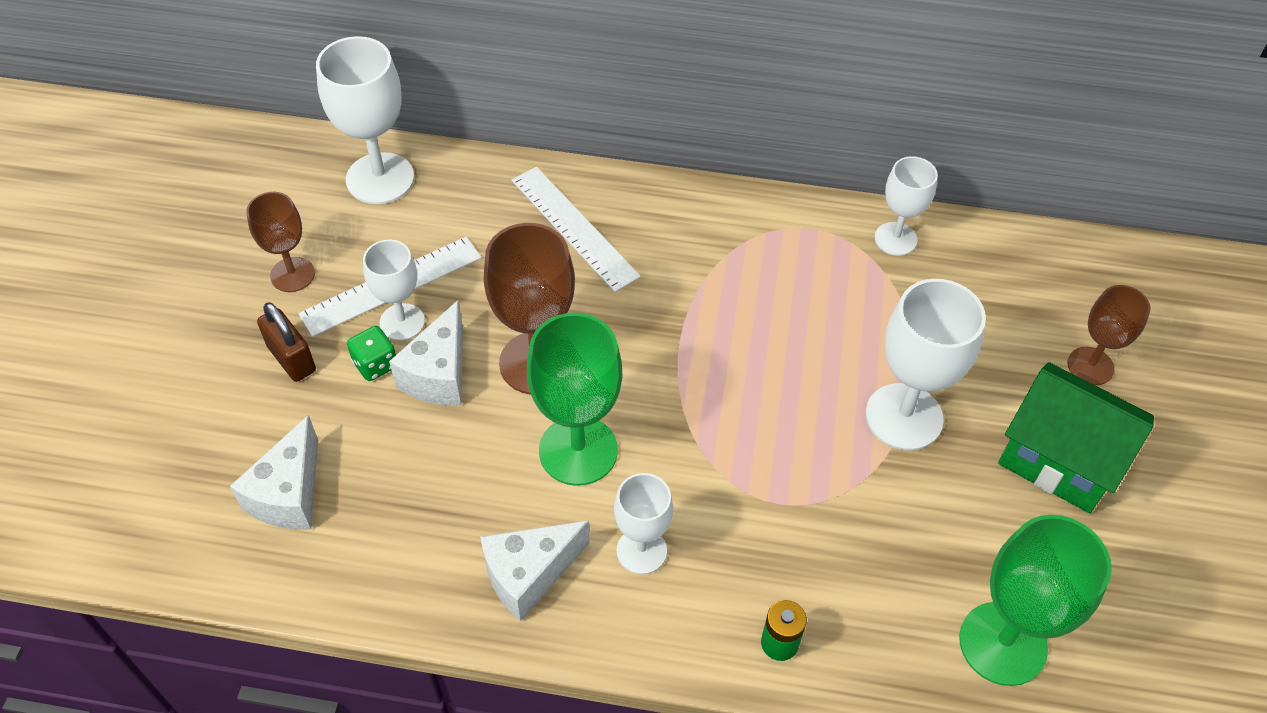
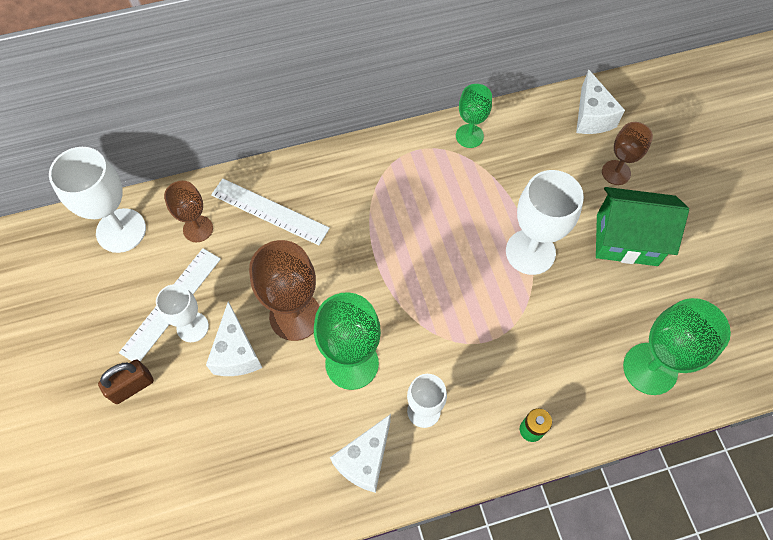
camera: 25 degrees left, 10 degrees up
(289, 494) = (183, 481): white cheese -> white cheese (591, 116)
(292, 274) = (99, 326): brown goblet -> brown goblet (198, 229)
(292, 358) = (132, 386): brown padlock -> brown padlock turned 60 degrees counterclockwise
(375, 364) = (191, 365): green dice -> none
(895, 239) = (469, 136): white goblet -> green goblet

